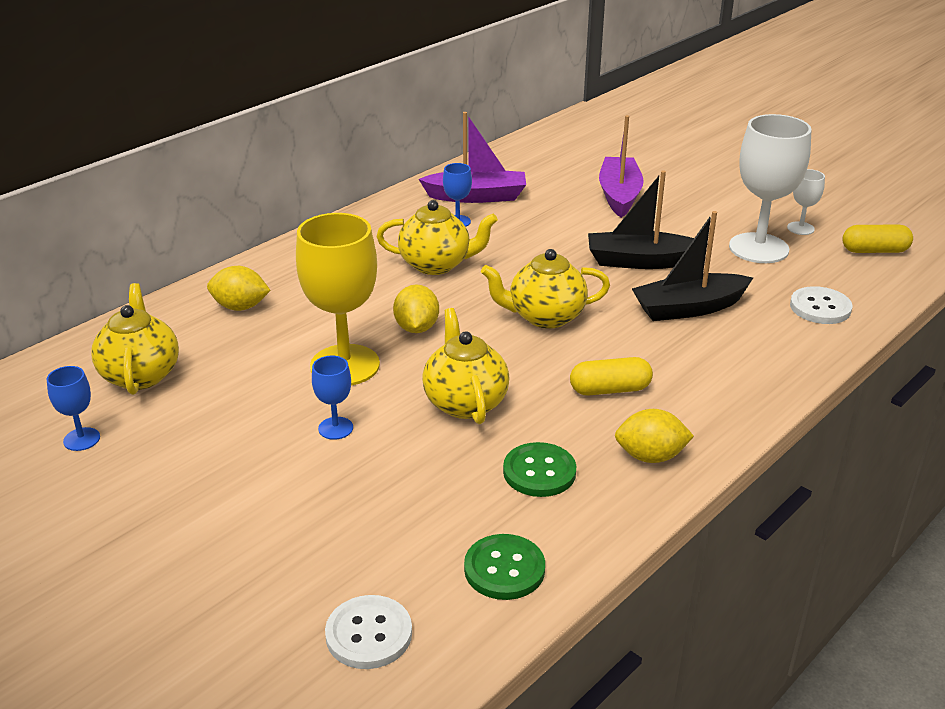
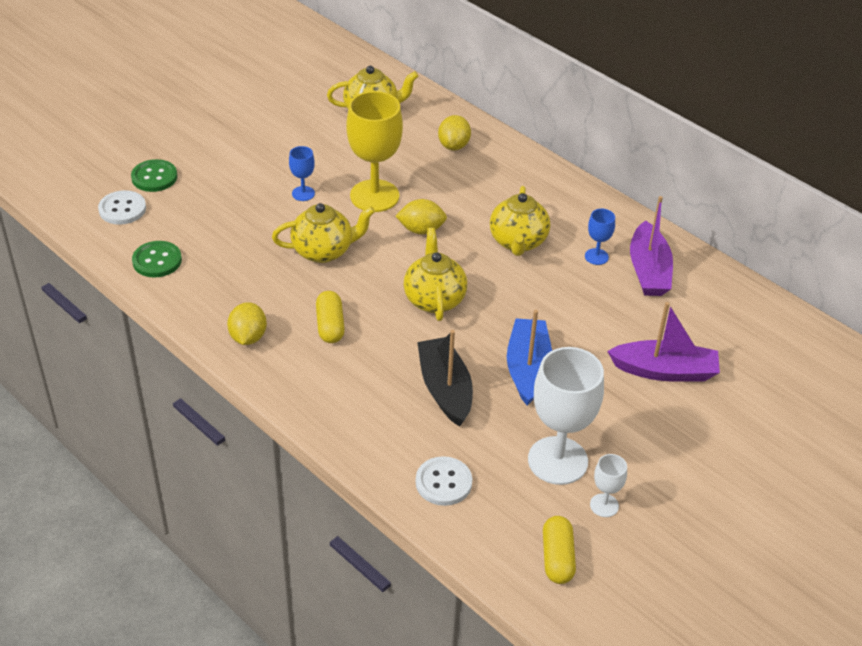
camera: 90 degrees right, 10 degrees up
(81, 439) = (307, 98): blue goblet -> none
(539, 472) = (242, 281): green button -> green button (154, 177)
(640, 261) = (528, 369): black boat -> blue boat

